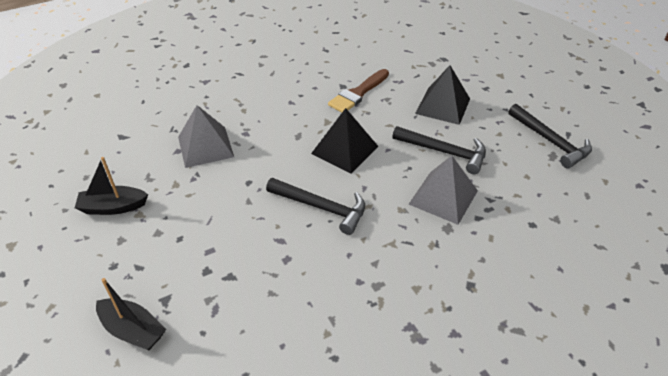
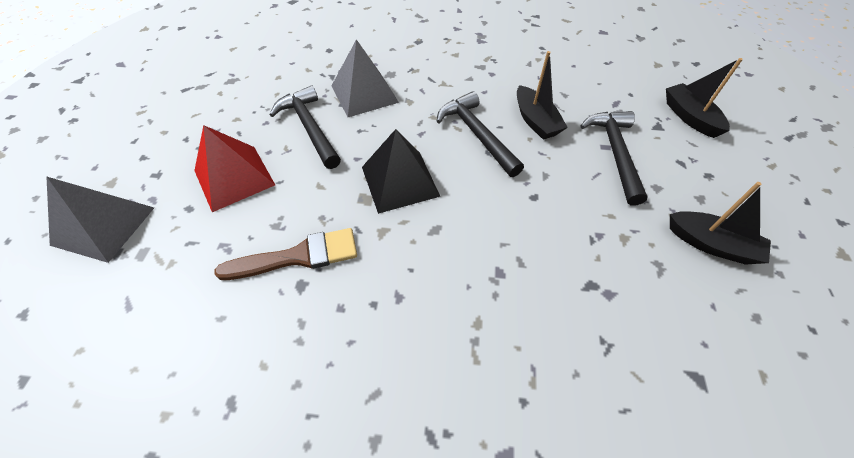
camera: 145 degrees left, 10 degrees up
(205, 146) = (566, 279): grey pyramid -> grey pyramid (103, 226)
(282, 245) = (535, 121): none -> black boat
(442, 106) = (234, 177): black pyramid -> red pyramid
(550, 141) = (211, 90): black hammer -> black hammer (615, 153)

